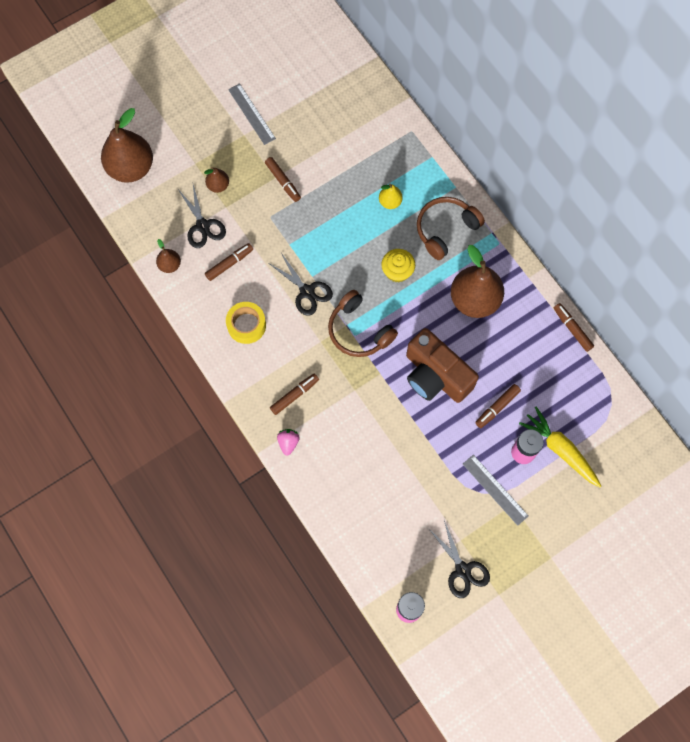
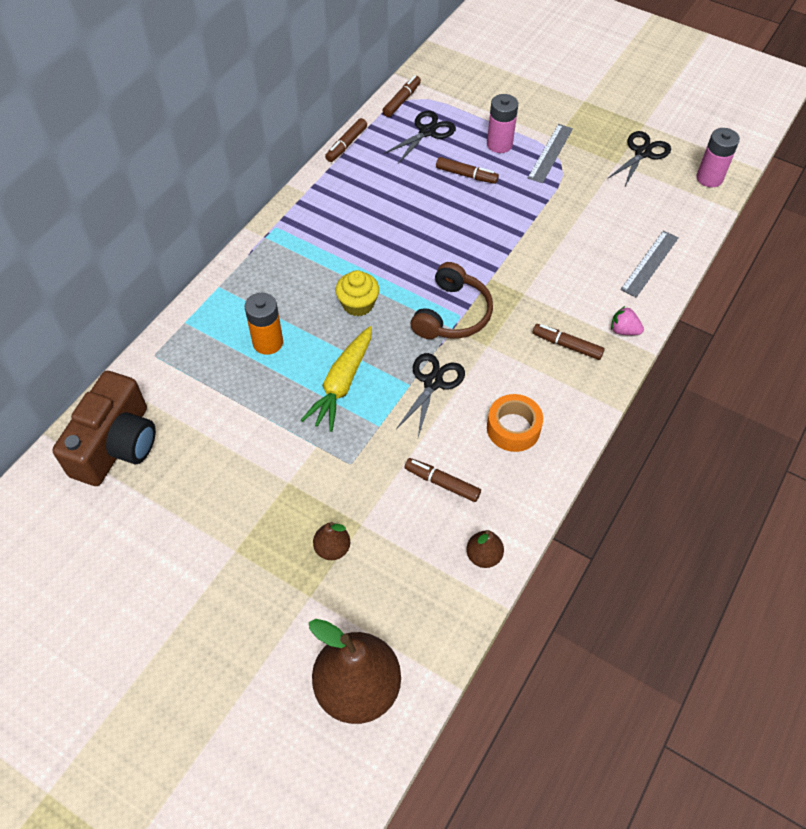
camera: 115 degrees left, 15 degrees down
(203, 226) = (404, 540): black scissors -> black scissors (427, 132)
(246, 325) = (513, 428): yellow tape -> orange tape
(252, 114) = (195, 555): grey ruler -> grey ruler (649, 263)
(283, 182) = (290, 470): brown marker -> brown marker (402, 100)
(288, 443) = (624, 330): pink strawberry -> pink strawberry turned 45 degrees clockwise
(390, 202) = (268, 342): yellow pear -> orange battery
(435, 375) = (463, 231): brown camera -> brown camera (116, 444)
(445, 229) = (280, 278): brown headphones -> none
(474, 300) = (356, 227): brown pear -> none
(560, 449) = (478, 120): yellow carrot -> yellow carrot (342, 384)

